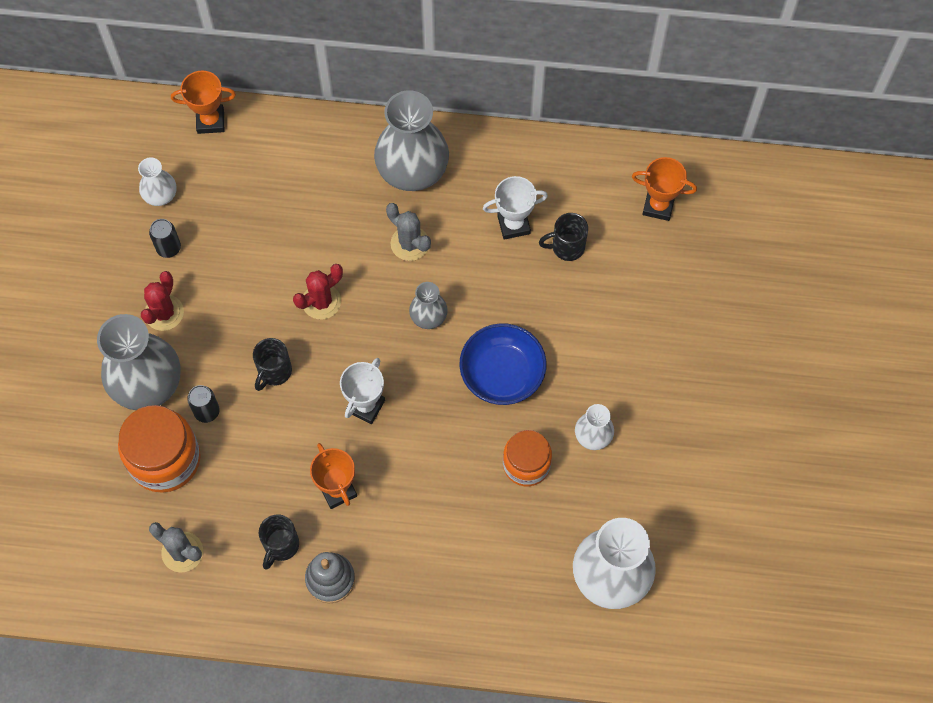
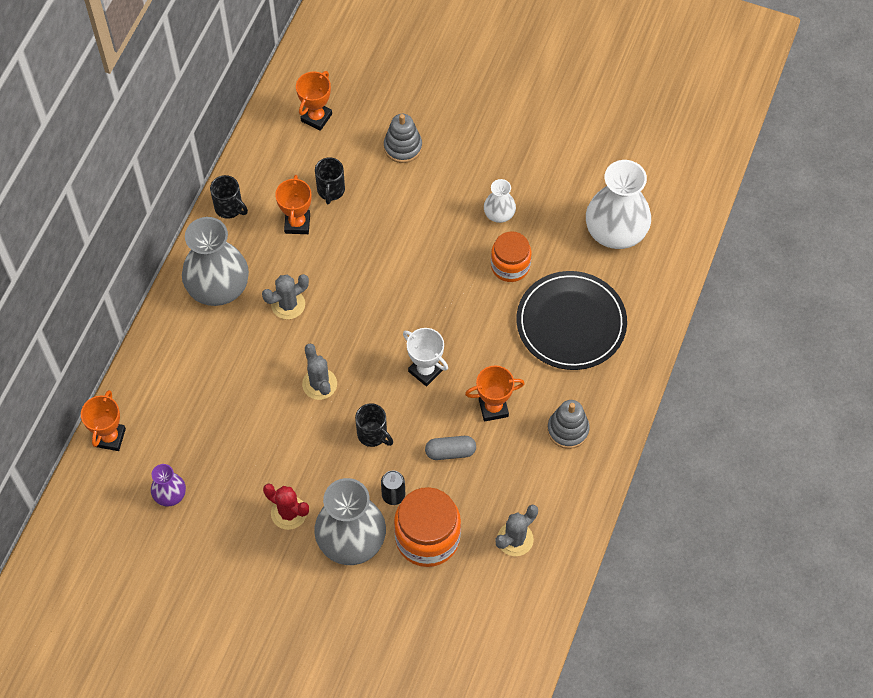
camera: 75 degrees left, 5 degrees down
(160, 194) = (170, 494): white vase -> purple vase
(169, 248) = (226, 497): black can -> none
(272, 457) = (450, 452): none -> grey capsule
(281, 546) = (529, 461): black mug -> black mug (229, 208)
(321, 301) = (319, 384): red cactus -> grey cactus
(428, 316) = (359, 305): grey vase -> none
(470, 551) = (571, 323): none -> black plate
(502, 373) = (427, 264): blue bowl -> none
(513, 224) = (297, 223): white trophy -> orange trophy
(649, 307) = (403, 147): none -> grey stacking toy

